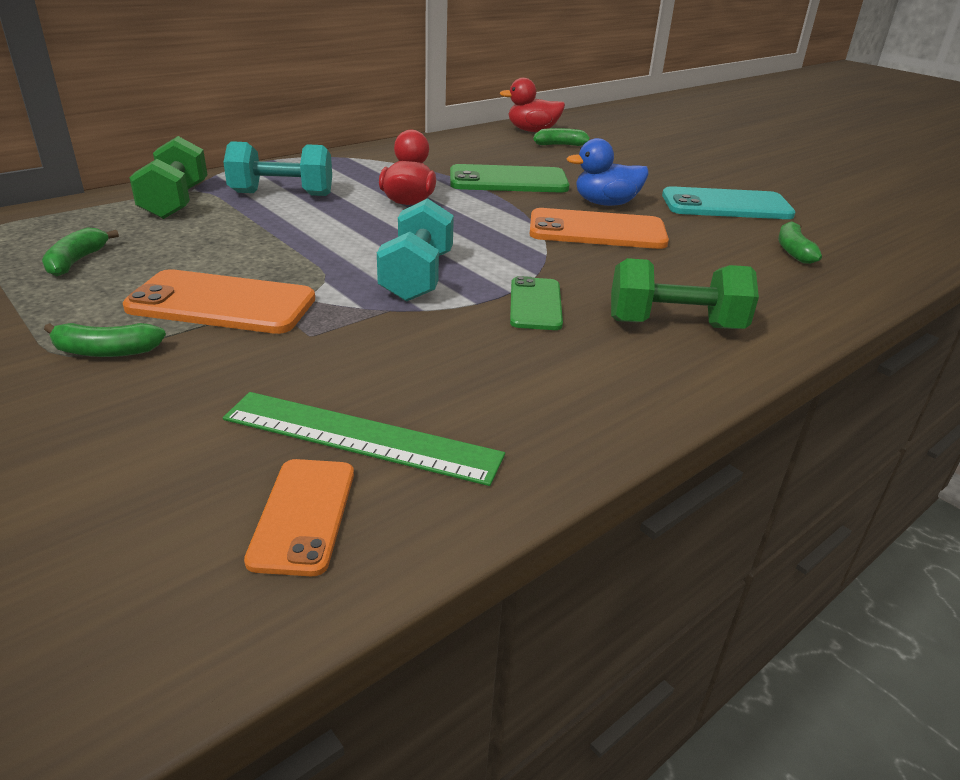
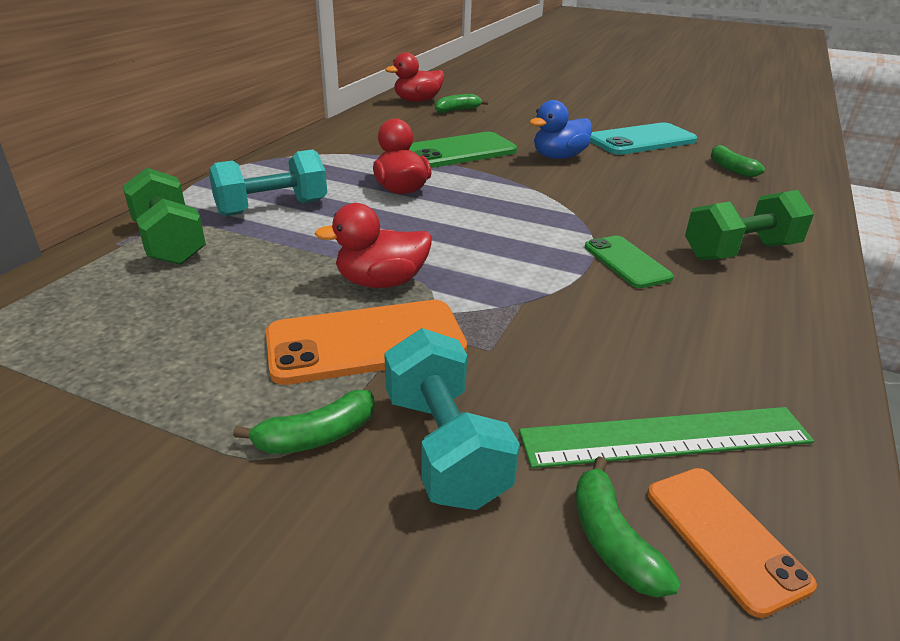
camera: 25 degrees left, 0 degrees up
(77, 261) = (143, 340): green banana -> green banana (612, 540)
(292, 266) = (381, 282): none -> red duck
(417, 277) = (504, 263): turquoise dumbbell -> turquoise dumbbell (444, 447)
(597, 231) = (584, 183): orange phone -> none

